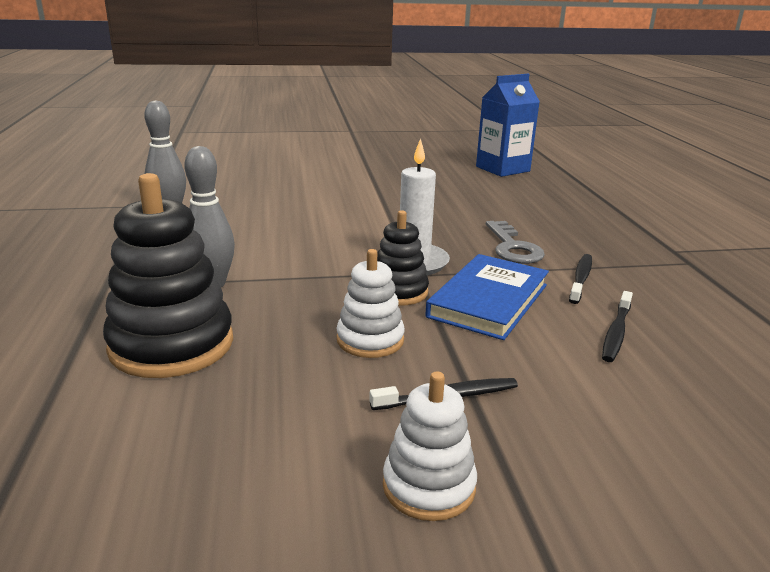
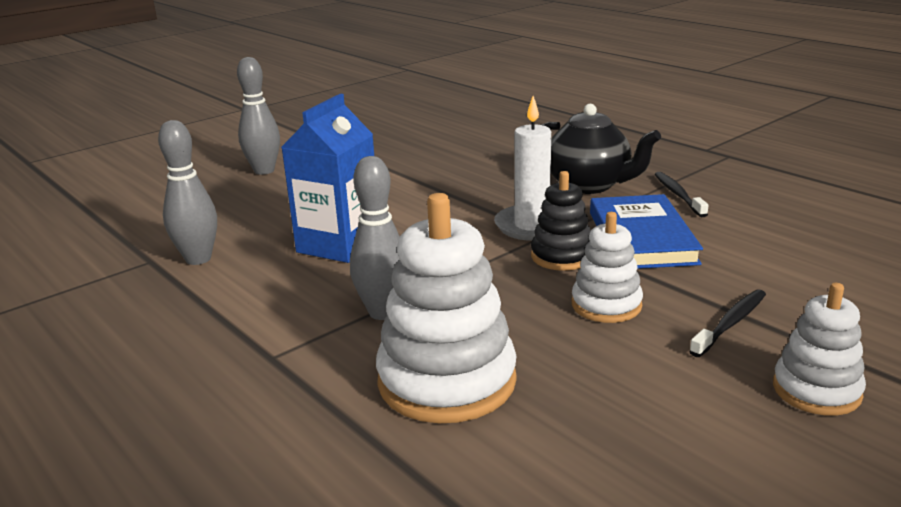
camera: 30 degrees left, 0 degrees up
(172, 345) = (447, 381): black stacking toy -> white stacking toy
(297, 171) = (264, 171): none -> grey bowling pin
(502, 169) = (466, 112): blue carton -> blue carton (339, 245)
(513, 247) = (589, 185): grey key -> black teapot
(616, 332) = (762, 229): black toothbrush -> none

